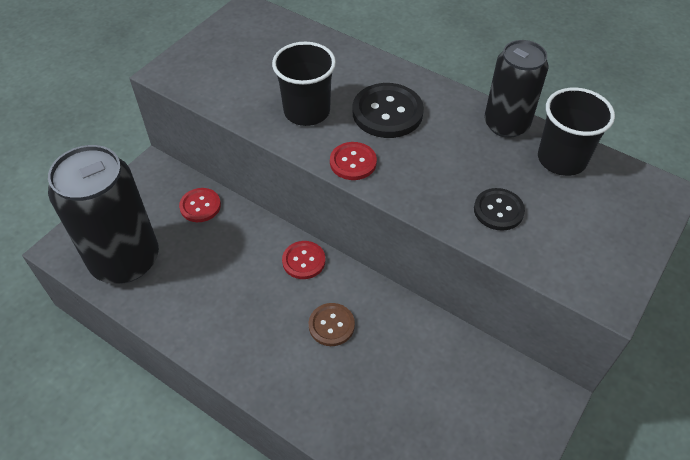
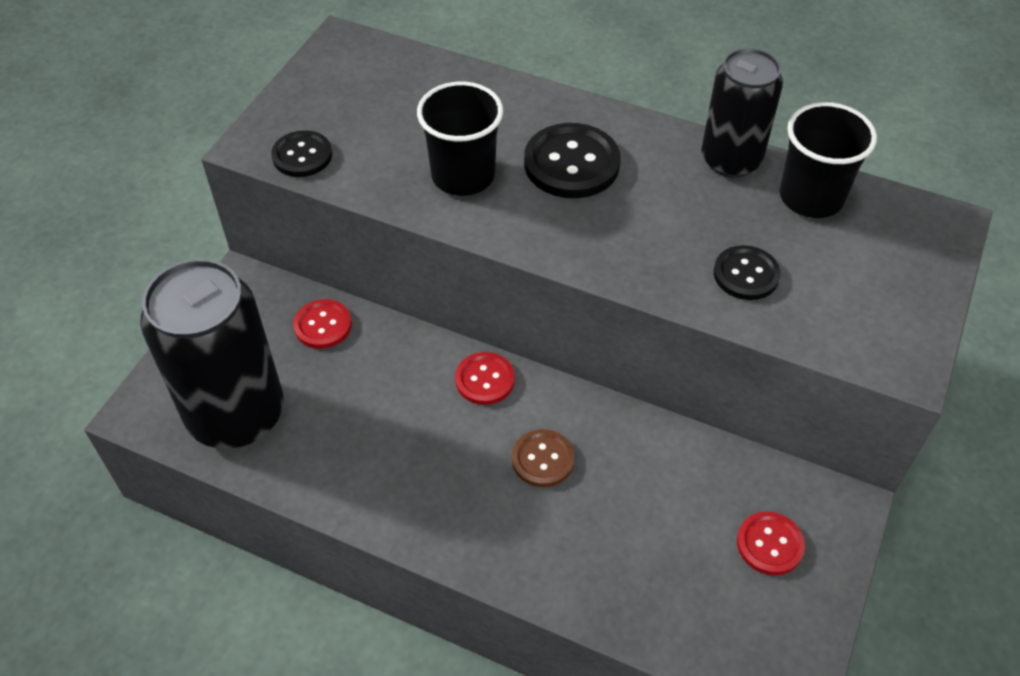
camera: 10 degrees left, 0 degrees up
(198, 84) = (302, 156): none -> black button
(353, 162) = (542, 236): red button -> red button (770, 544)

